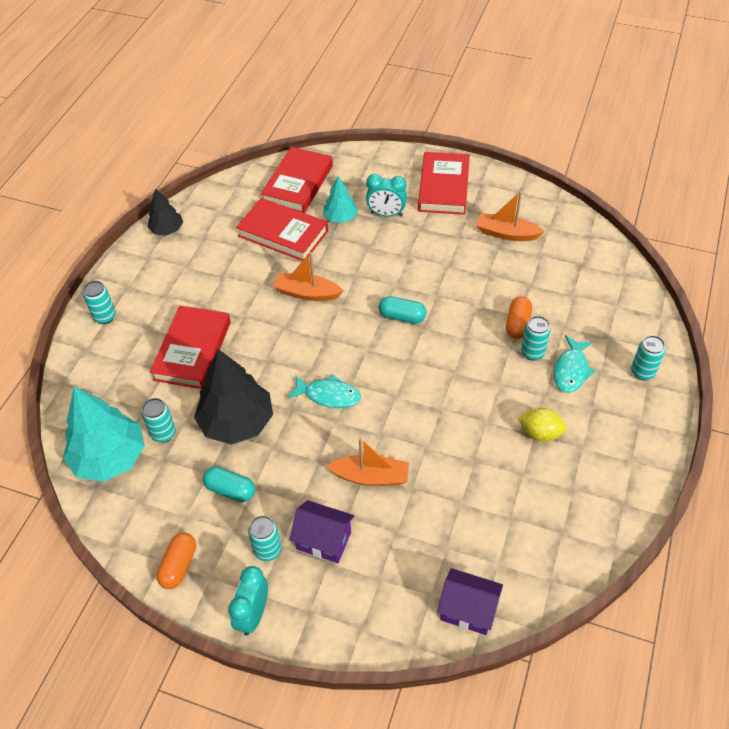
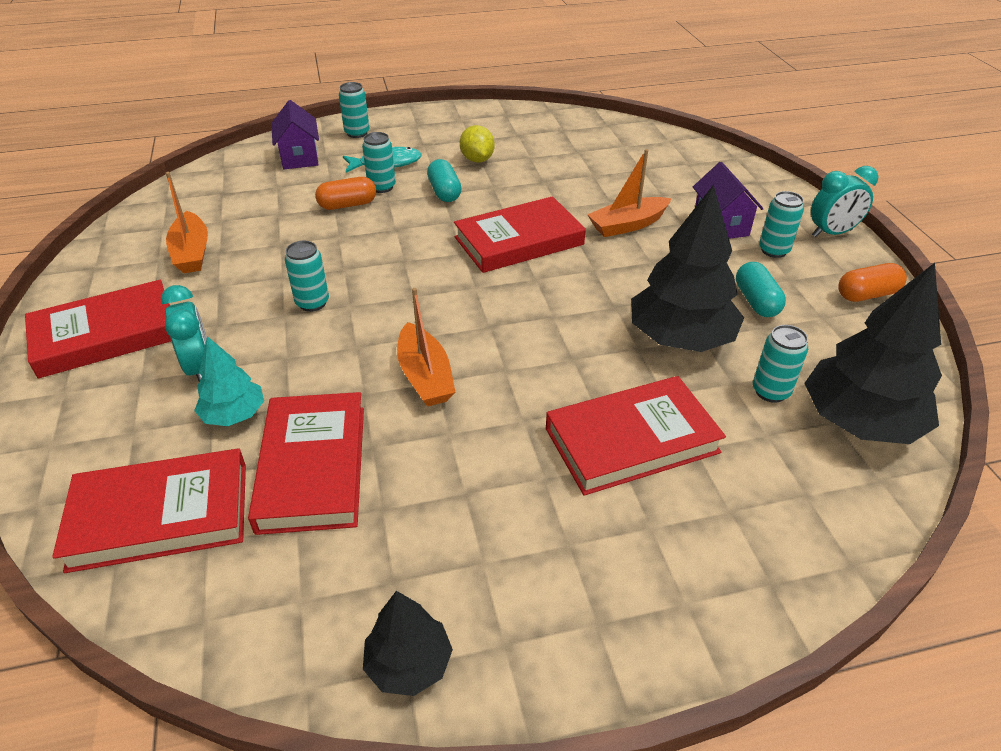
camera: 125 degrees left, 10 degrees down
(105, 317) = (689, 606): turquoise can -> turquoise can (312, 303)
(110, 457) = (859, 421): turquoise tree -> black tree
(328, 395) = (567, 287): turquoise fish -> none
(371, 477) = (627, 225): orange boat -> orange boat turned 90 degrees counterclockwise
(400, 398) = (519, 241): none -> red book
(402, 316) = (400, 280): turquoise capsule -> turquoise capsule (444, 192)
(468, 610) = (677, 146): purple house -> purple house (299, 157)

